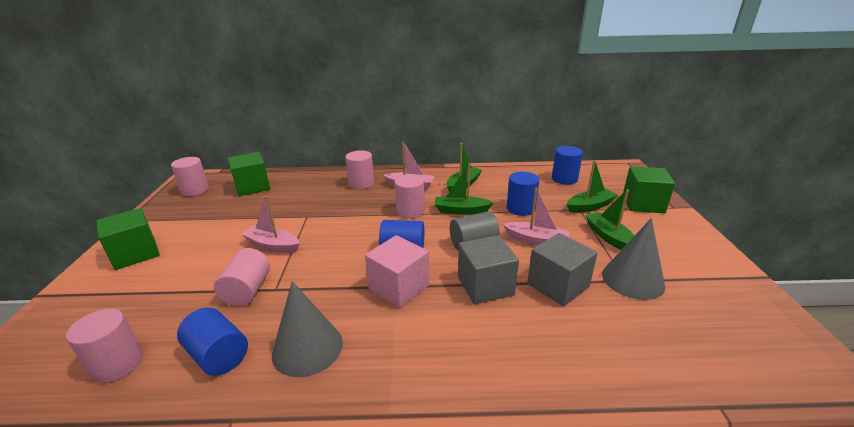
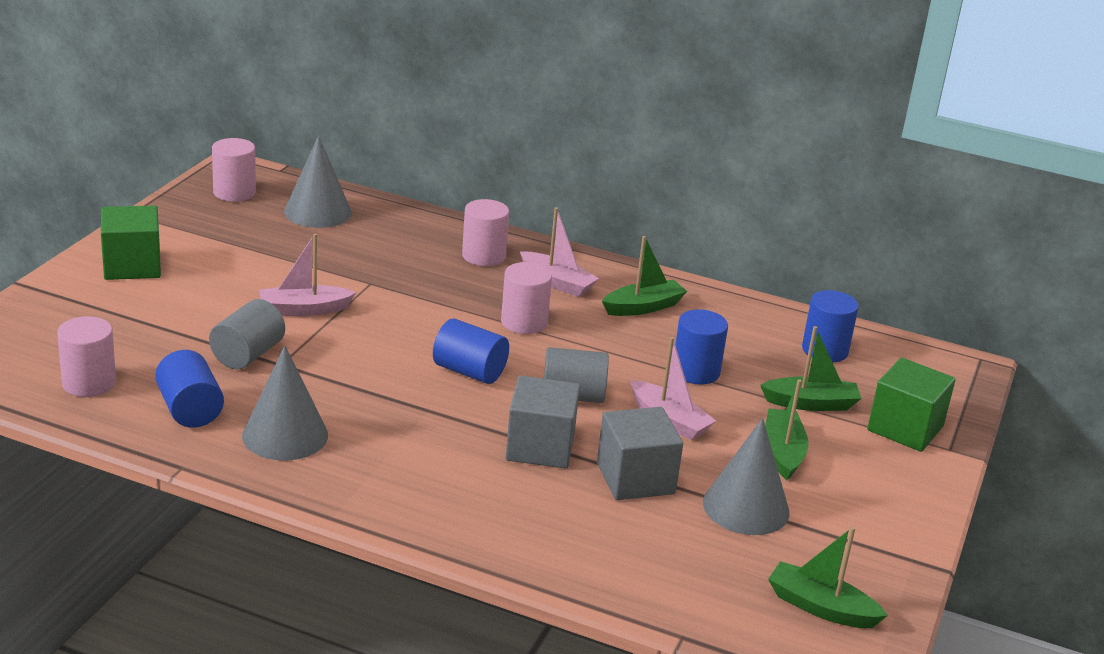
camera: 20 degrees right, 0 degrees up
(247, 290) = (247, 355): pink cylinder -> grey cylinder
(252, 187) = (318, 212): green cube -> grey cone
(273, 245) = (304, 310): pink boat -> pink boat turned 60 degrees counterclockwise
(399, 287) = (430, 412): pink cube -> none
(461, 210) = (600, 345): green boat -> green boat (821, 607)

